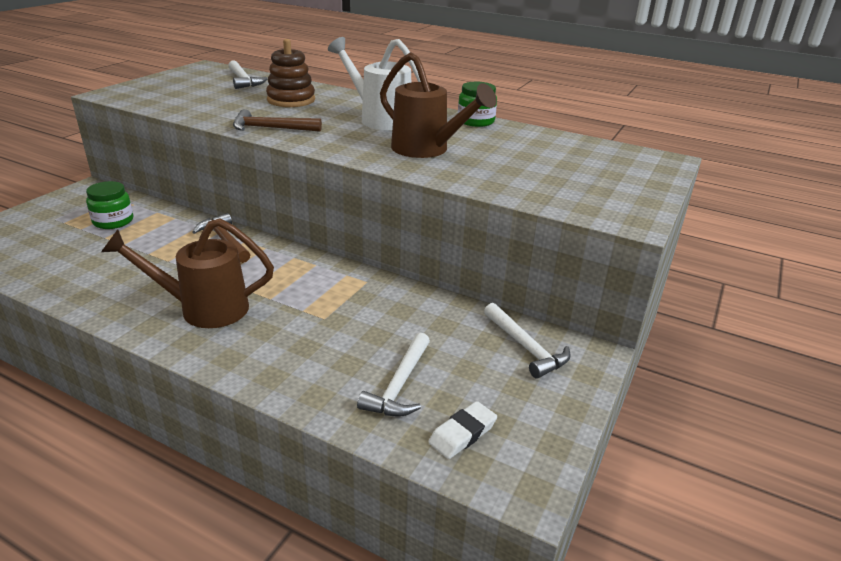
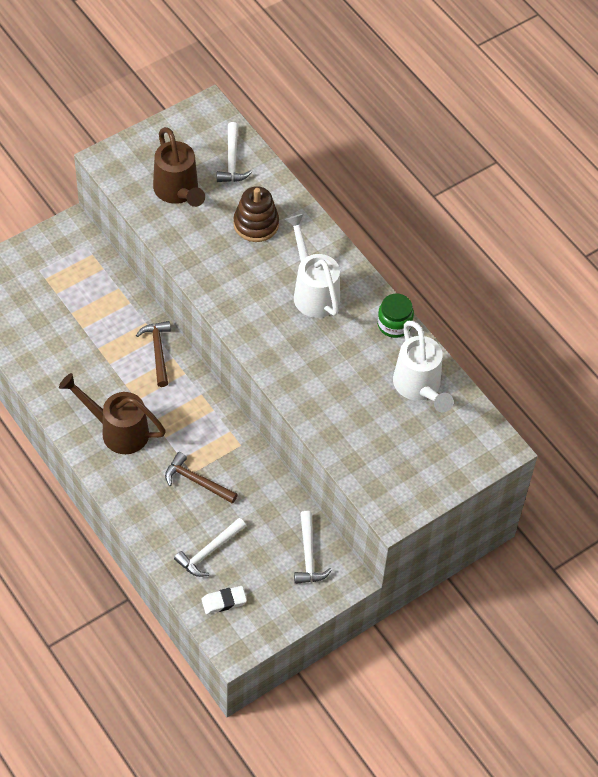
camera: 25 degrees right, 25 degrees up
(113, 221) = (82, 291): green jar -> none
(271, 128) = (214, 281): brown hammer -> brown hammer (196, 481)
(426, 150) = (318, 363): brown watering can -> brown watering can (178, 192)
(542, 145) = (419, 387): none -> white watering can

